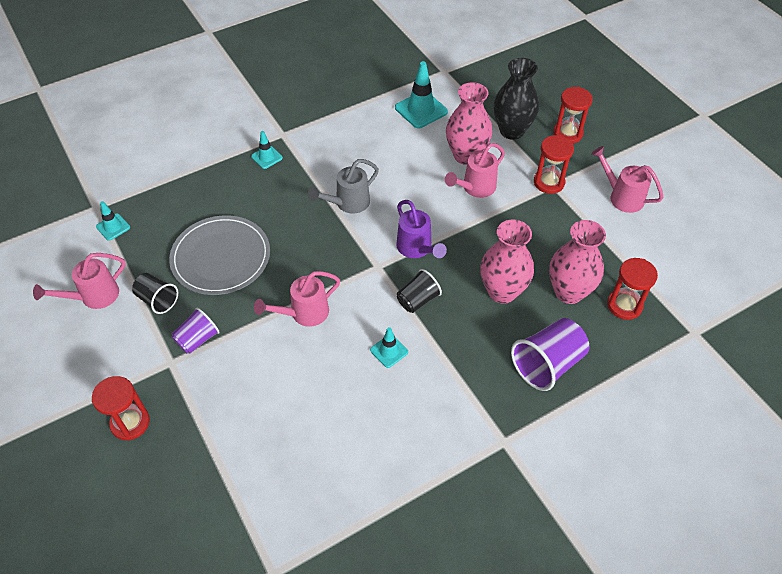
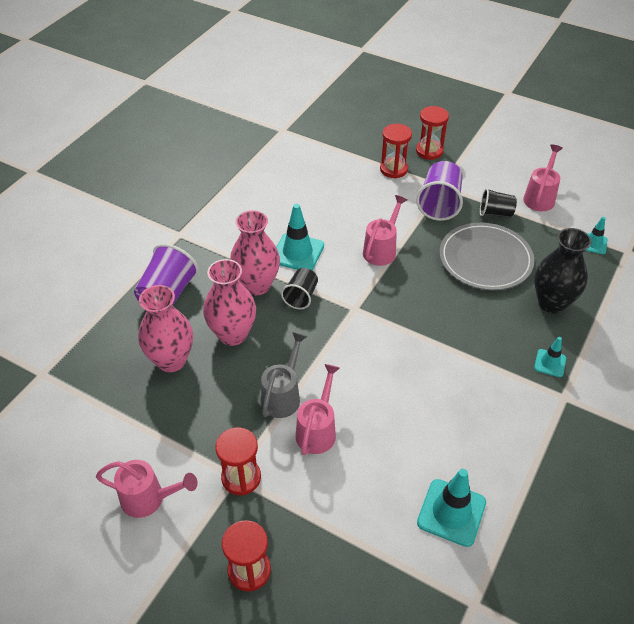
camera: 150 degrees right, 5 degrees down
(197, 339) = (439, 204): purple cup -> purple cup, size x1.61
(348, 203) = (428, 352): grey watering can -> grey watering can (283, 396)
(389, 351) = (297, 252): turquoise traffic cone -> turquoise traffic cone, size x1.76
(416, 248) = (332, 338): purple watering can -> none
(466, 155) = (353, 469): pink vase -> pink vase (257, 285)
(512, 131) = (322, 537): black vase -> black vase (552, 303)
(624, 305) = (114, 370): red hourglass -> red hourglass (393, 169)

